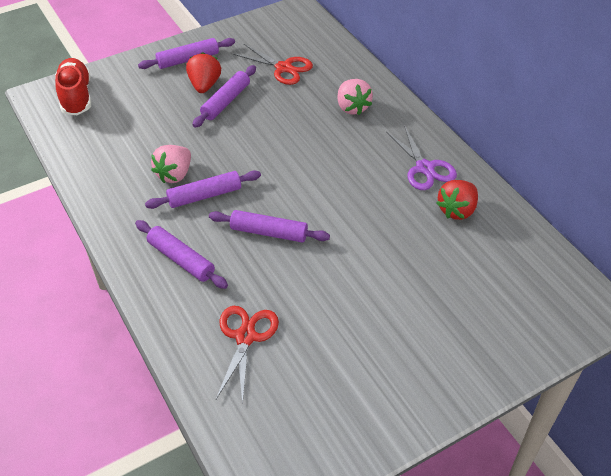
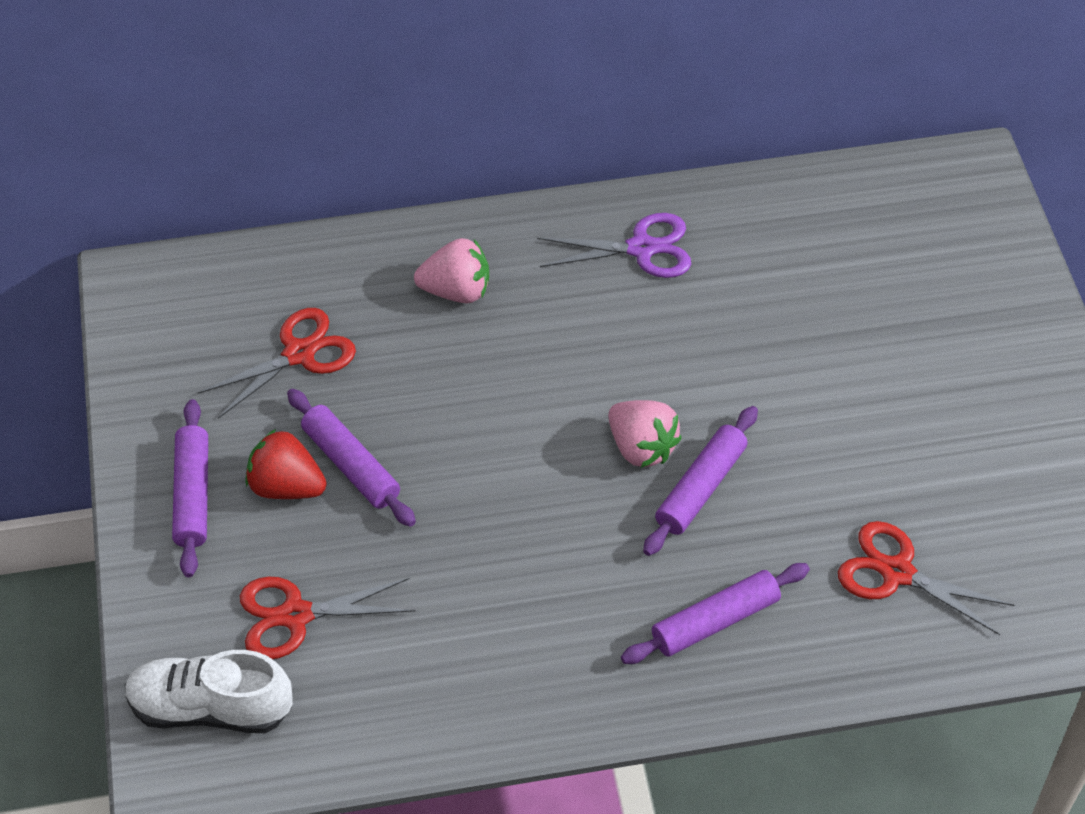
camera: 70 degrees left, 5 degrees up
(76, 97) = (211, 708): red shoe -> white shoe
(133, 108) = (296, 615): none -> red scissors
(174, 174) = (511, 587): pink strawberry -> pink strawberry (641, 447)
(204, 195) = (582, 555): purple rolling pin -> none
(457, 210) = (744, 243): red strawberry -> none

